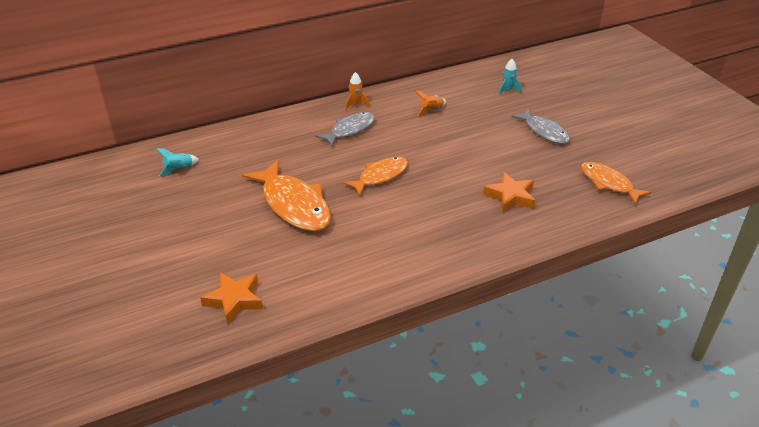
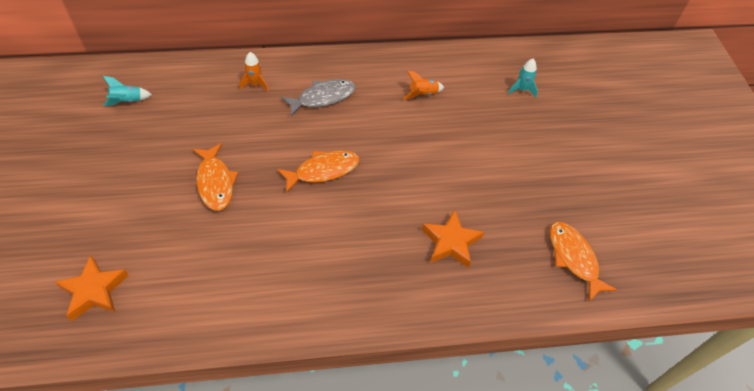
camera: 15 degrees right, 15 degrees up
(293, 205) = (215, 182): orange fish -> orange fish, size x0.62
(356, 104) = (346, 65): orange rocket -> orange rocket (255, 84)
(544, 131) = (535, 160): grey fish -> none

